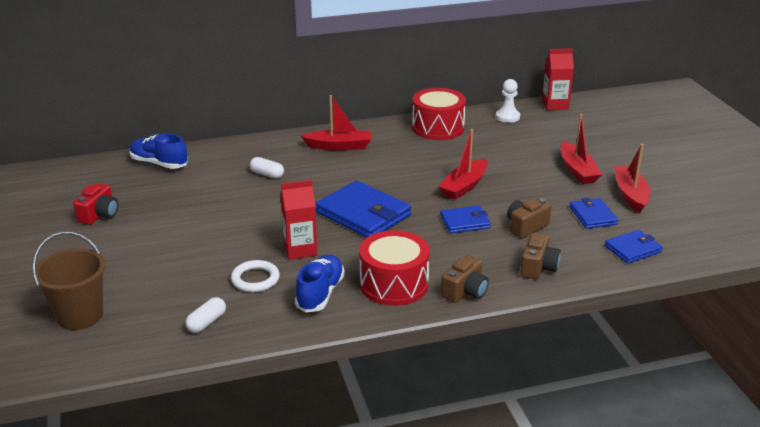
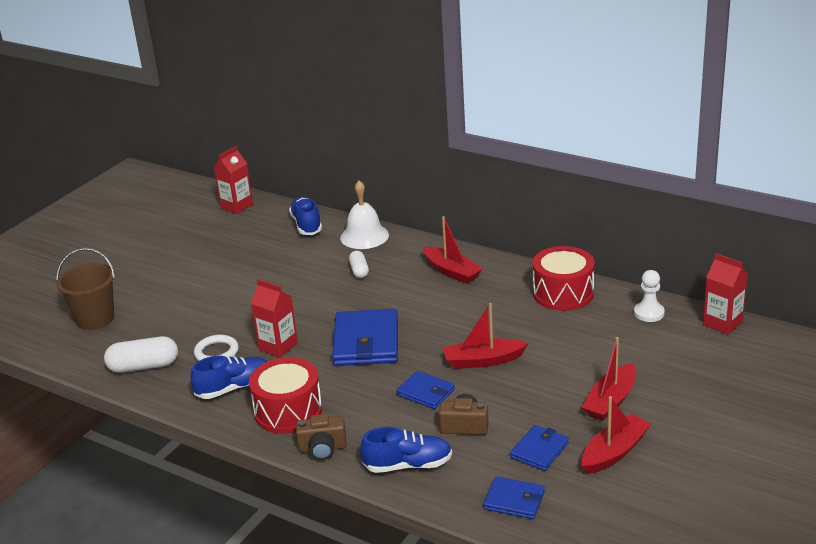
camera: 50 degrees right, 0 degrees up
(61, 176) = (237, 206): none -> red carton
(99, 215) = (211, 249): red camera -> none
(207, 323) = (143, 366): white capsule -> white capsule, size x1.69
(226, 152) = (364, 236): none -> white bell
(538, 267) = (408, 465): brown camera -> blue shoe

